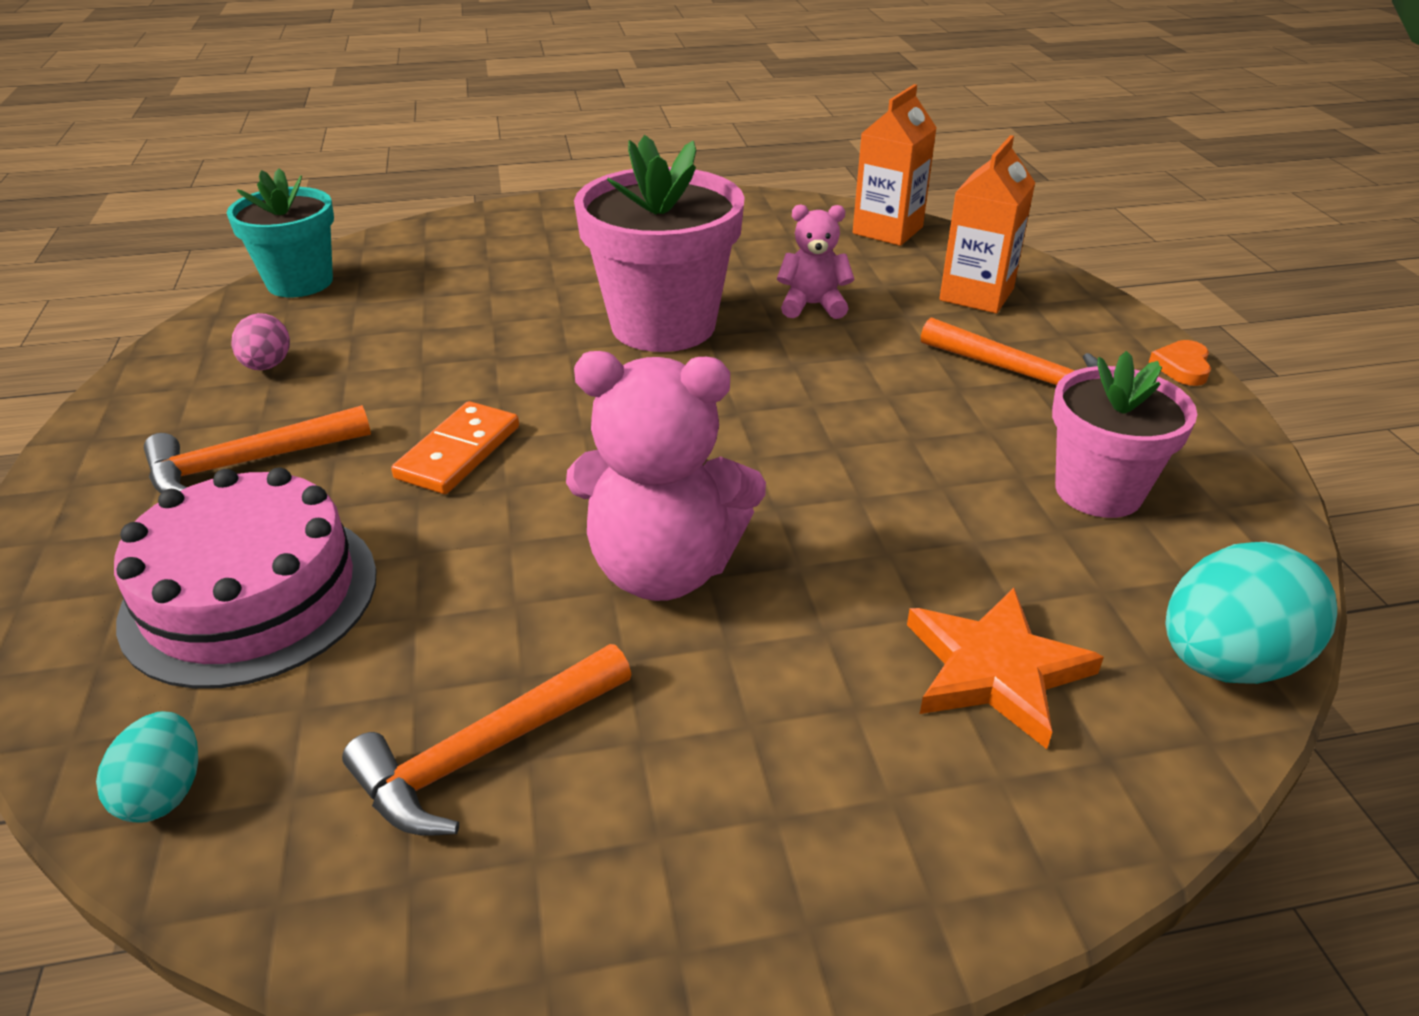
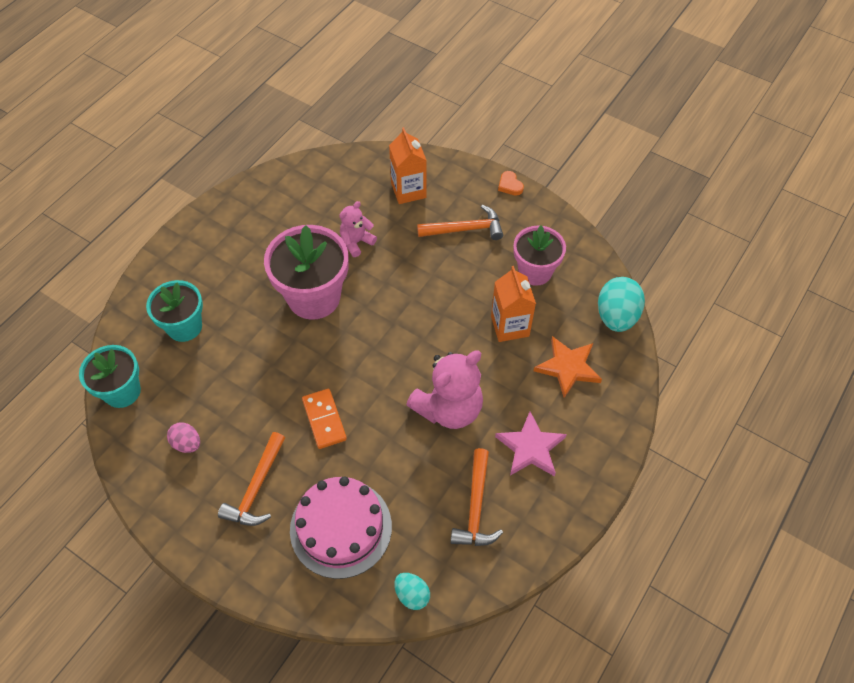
camera: 45 degrees left, 20 degrees up
(463, 268) = (184, 326): none -> turquoise flower pot
(732, 742) = (530, 448): none -> pink star
(887, 230) = (334, 169): orange carton -> orange carton (510, 326)

